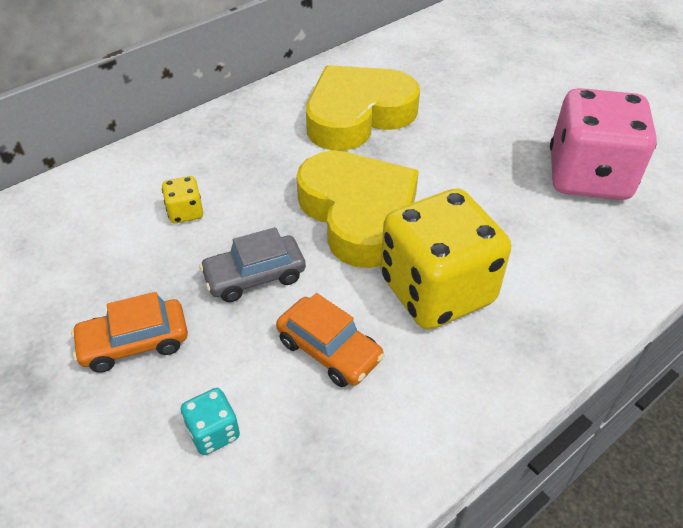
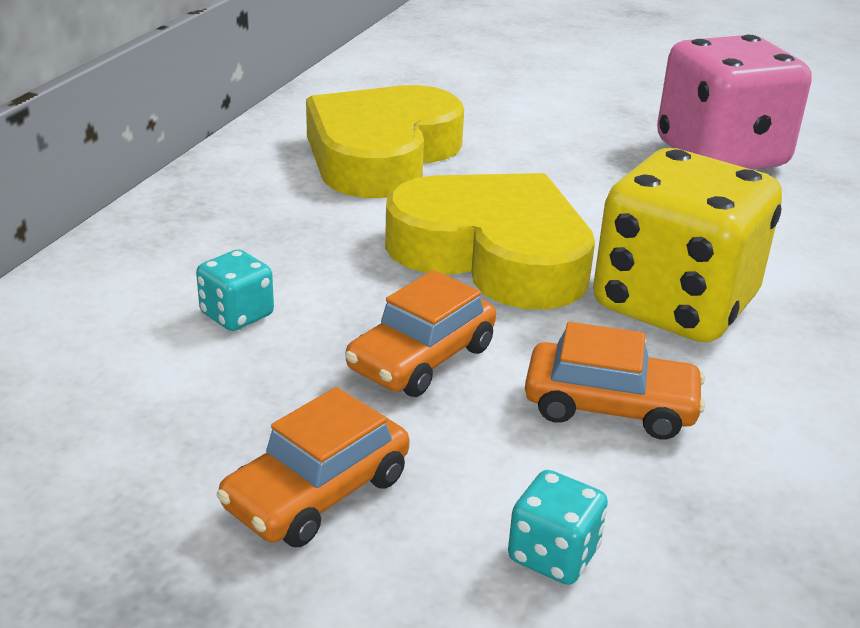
camera: 30 degrees left, 15 degrees down
(185, 212) = (237, 315): yellow dice -> turquoise dice
(255, 276) = (421, 358): grey car -> orange car

